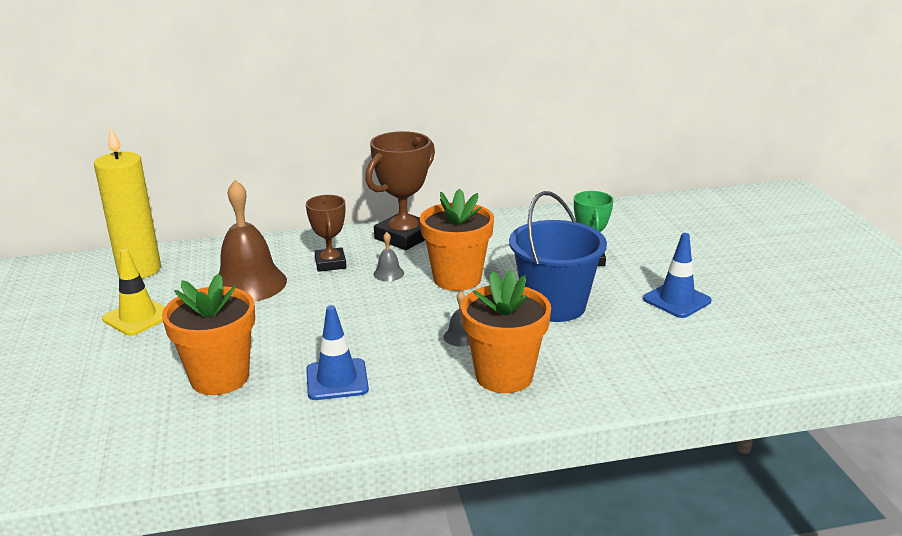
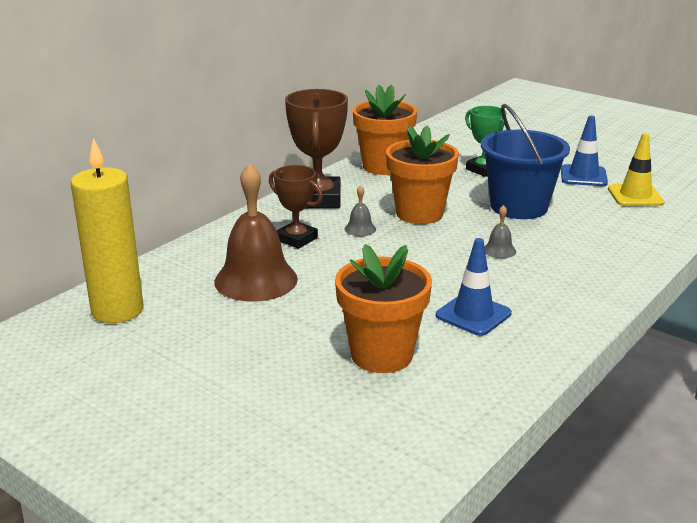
camera: 40 degrees left, 0 degrees up
(138, 317) = (204, 346): yellow traffic cone -> yellow traffic cone (635, 196)
(504, 376) = (575, 262): orange flower pot -> orange flower pot (383, 166)

